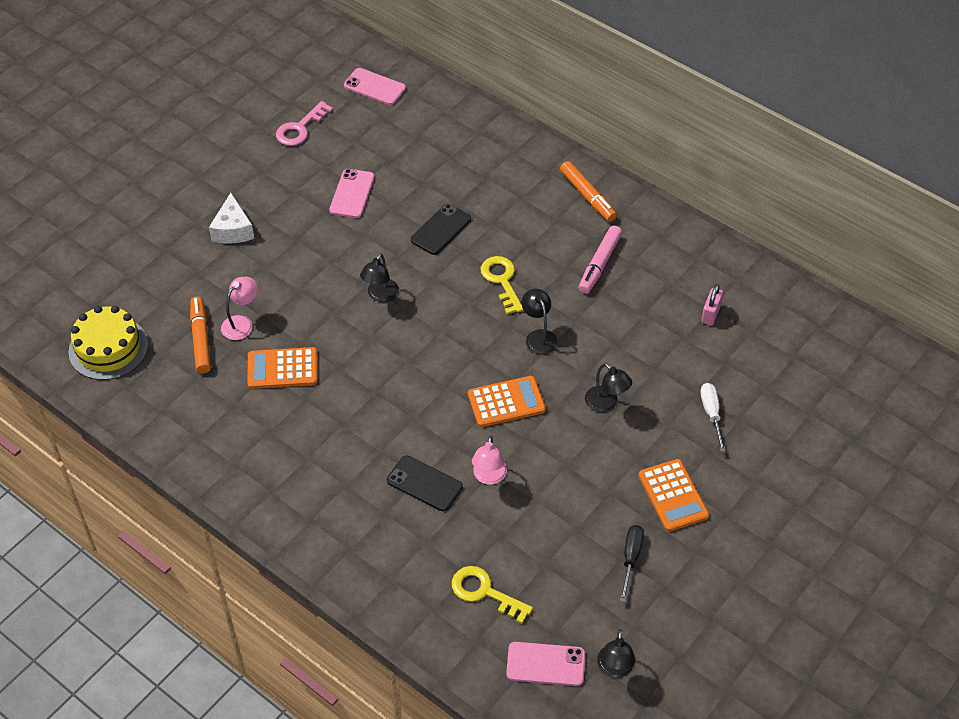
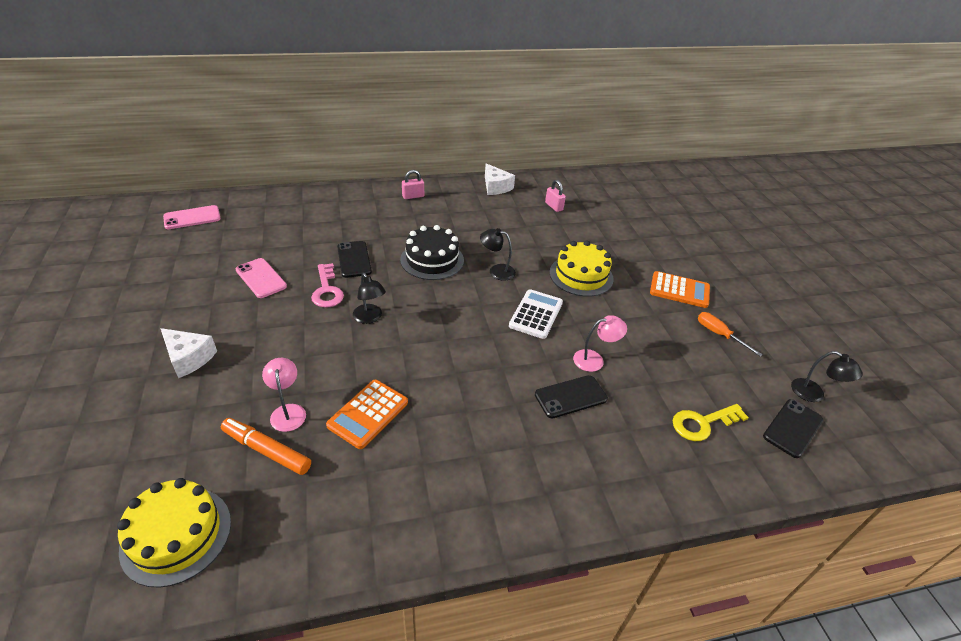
camera: 55 degrees left, 10 degrees down
(300, 128) = (162, 267): pink key -> pink key (327, 290)
(489, 477) = (594, 359): pink lamp -> pink lamp turned 60 degrees counterclockwise
(502, 281) = (432, 260): yellow key -> black cake
(506, 402) = (536, 314): orange calculator -> white calculator
(545, 664) = (793, 428): pink phone -> black phone
(587, 196) = (413, 196): orange marker -> pink padlock
(599, 264) = (469, 220): pink marker -> none
(606, 404) = (581, 275): black lamp -> yellow cake
(630, 559) = (719, 334): black screwdriver -> orange screwdriver
(688, 245) = (495, 187): none -> white cheese
(711, 414) = (628, 244): white screwdriver -> none

